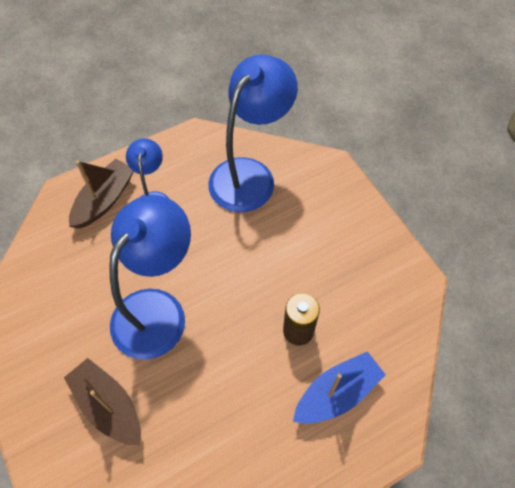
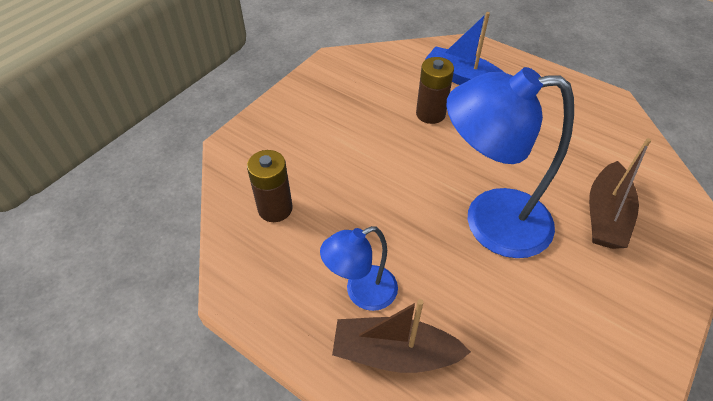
camera: 115 degrees left, 10 degrees down
(250, 174) = (275, 208): blue lamp -> brown battery

